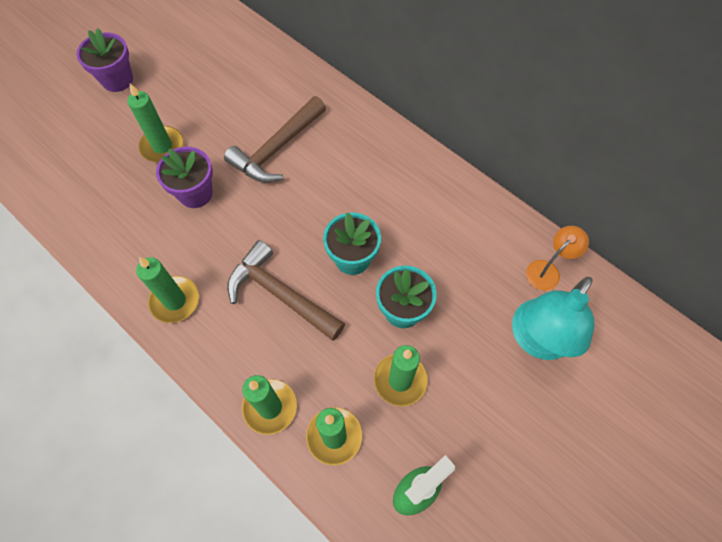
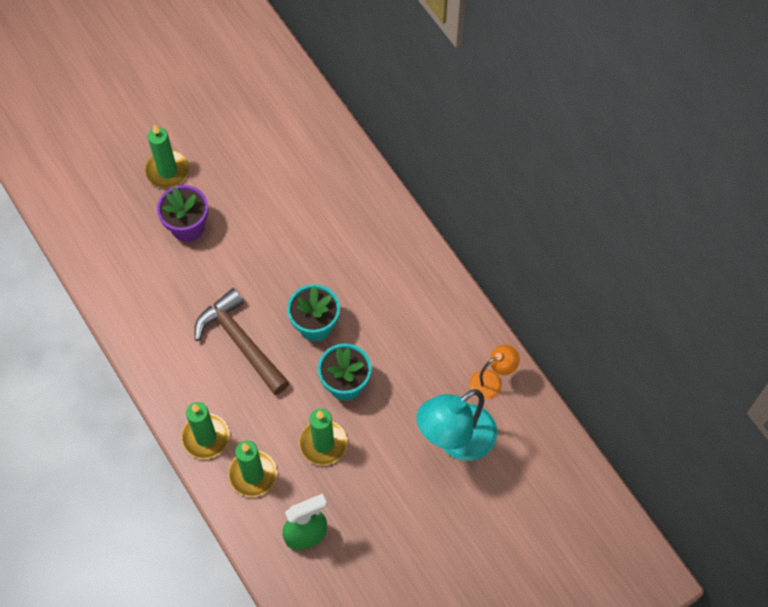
camera: 15 degrees right, 0 degrees up
(117, 80) = (139, 88): purple flower pot -> none
(175, 301) = (146, 325): green candle -> none
(276, 149) = (275, 199): brown hammer -> none

